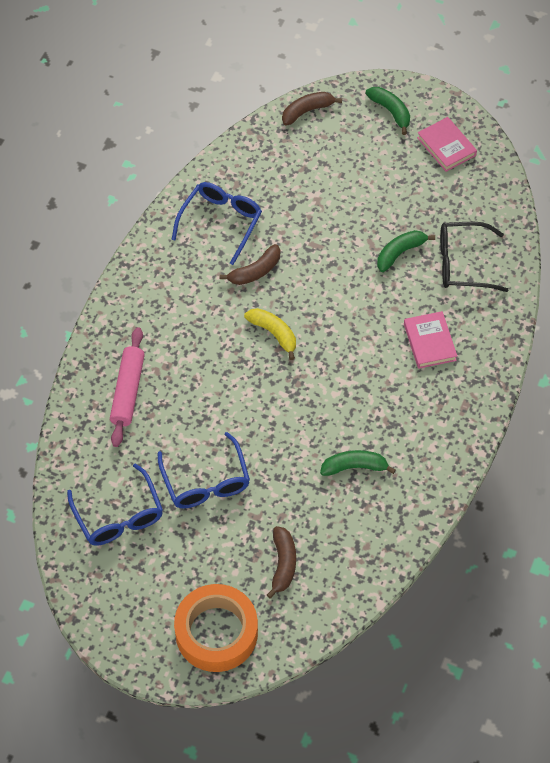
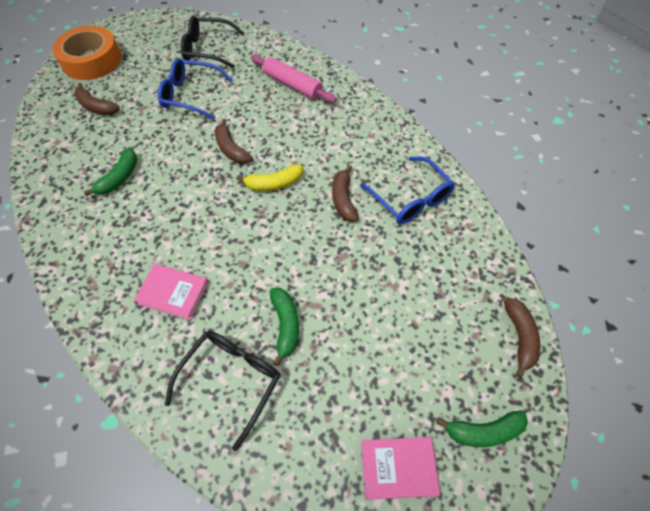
camera: 120 degrees right, 0 degrees up
(119, 516) = (207, 49): blue glasses -> black glasses
(256, 394) = (231, 149): none -> brown banana

